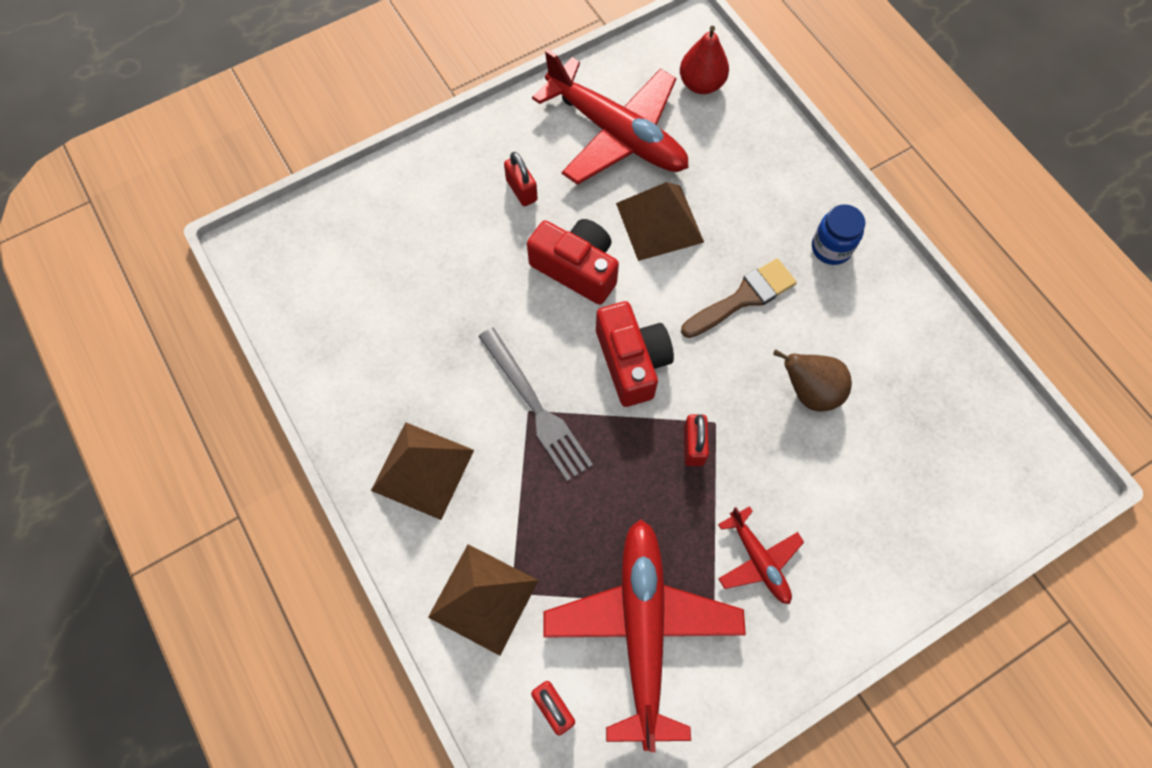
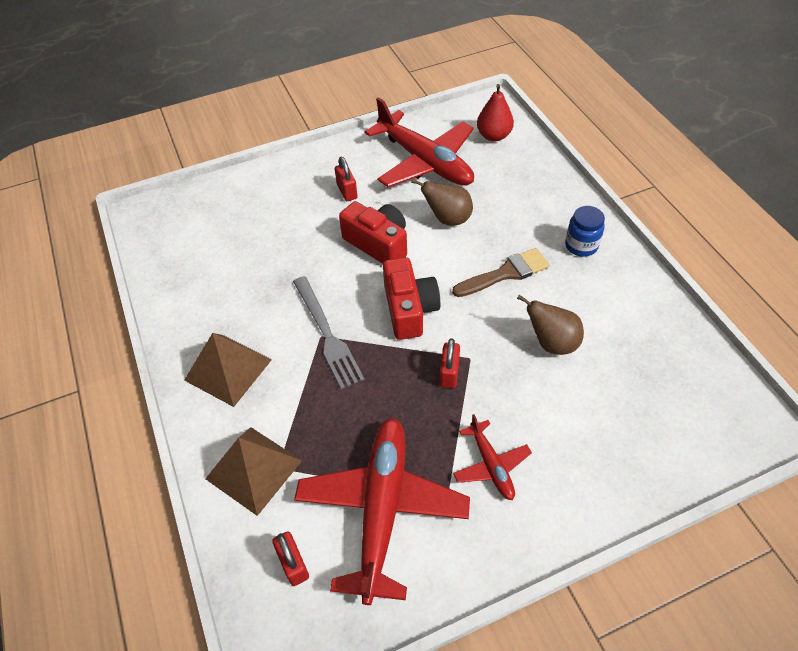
camera: 10 degrees right, 15 degrees down
(659, 222) = (448, 219): brown pyramid -> brown pear

